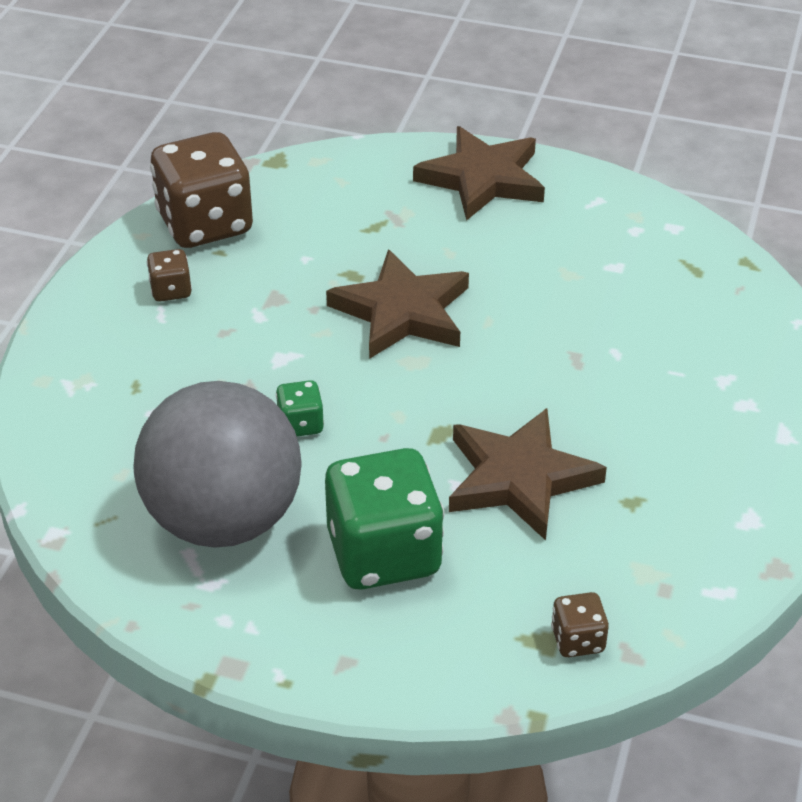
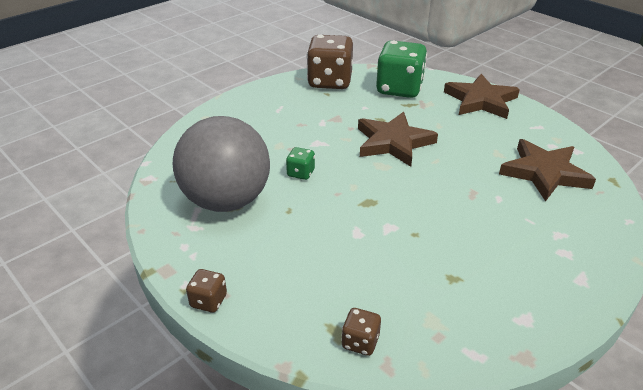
camera: 30 degrees right, 5 degrees down
(171, 290) = (291, 101): brown dice -> brown dice (208, 301)
(384, 553) = (289, 248): green dice -> green dice (399, 89)
(519, 478) = (394, 240): brown star -> brown star (544, 173)

